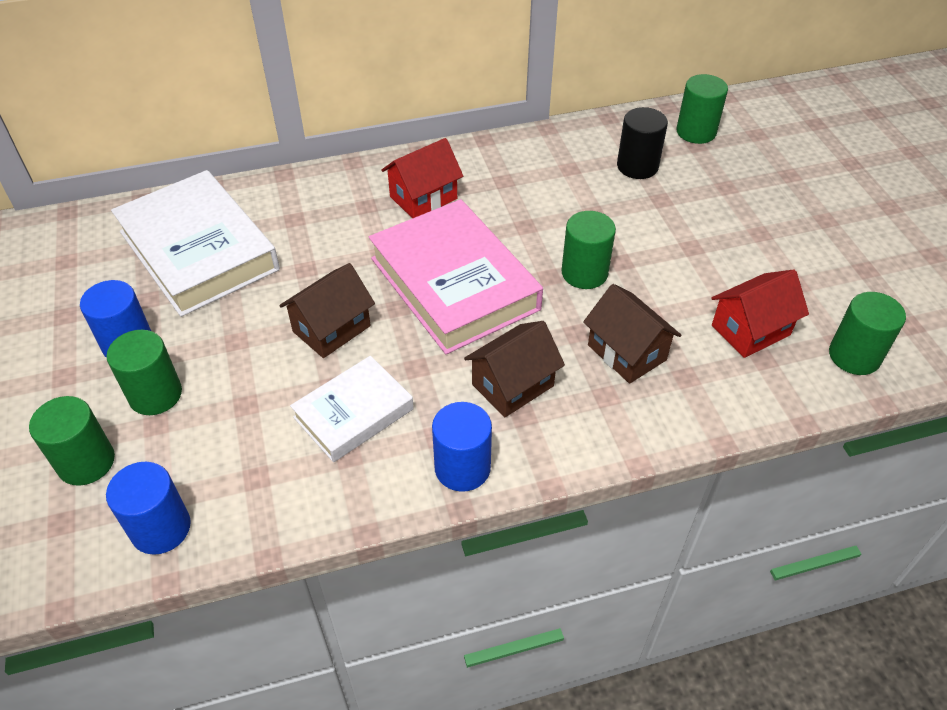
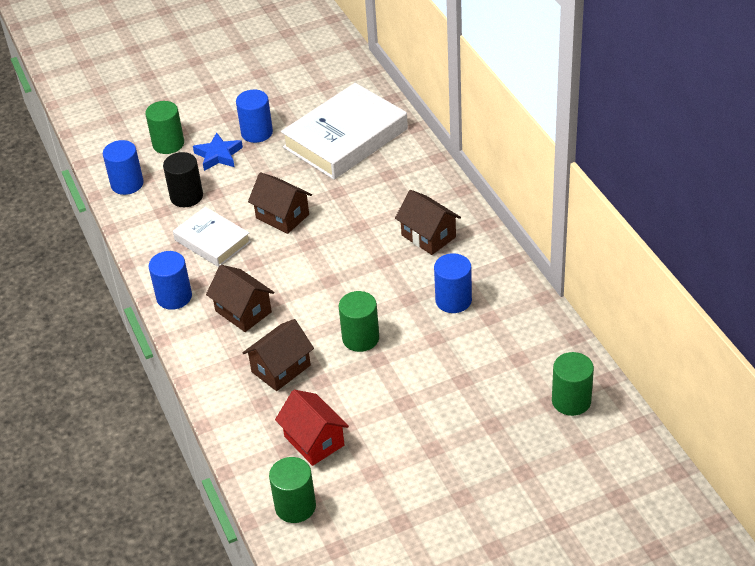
camera: 85 degrees right, 5 degrees down
(155, 395) = (218, 155): green cylinder -> blue star
(423, 198) = (428, 236): red house -> brown house
(454, 283) = (336, 268): pink book -> none
(537, 191) = (453, 300): none -> blue cylinder
(637, 166) = (505, 361): black cylinder -> black cylinder (186, 196)

